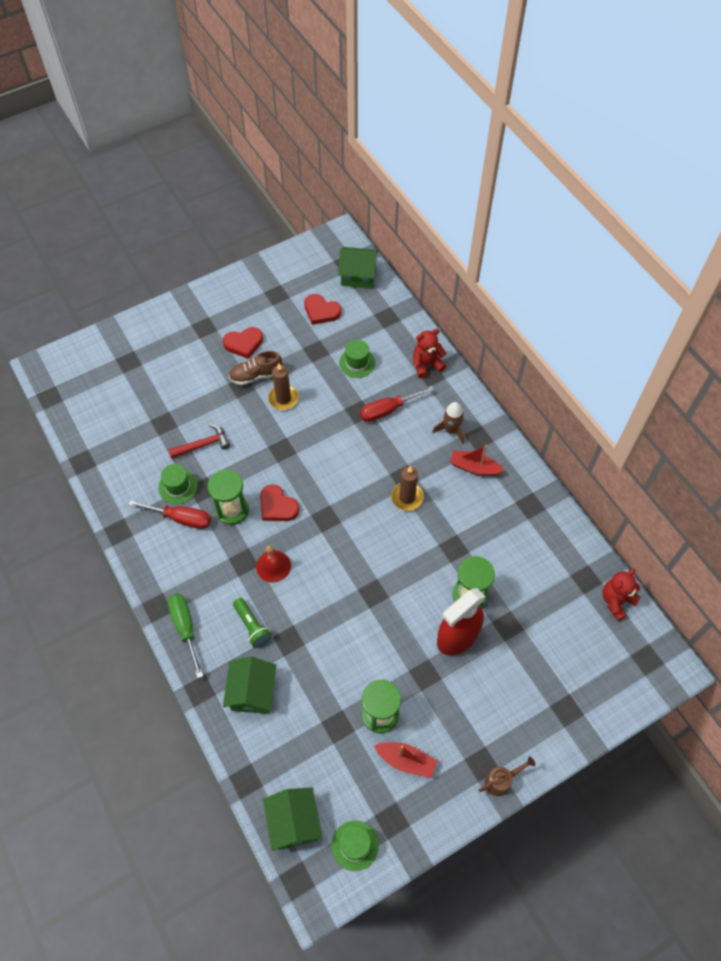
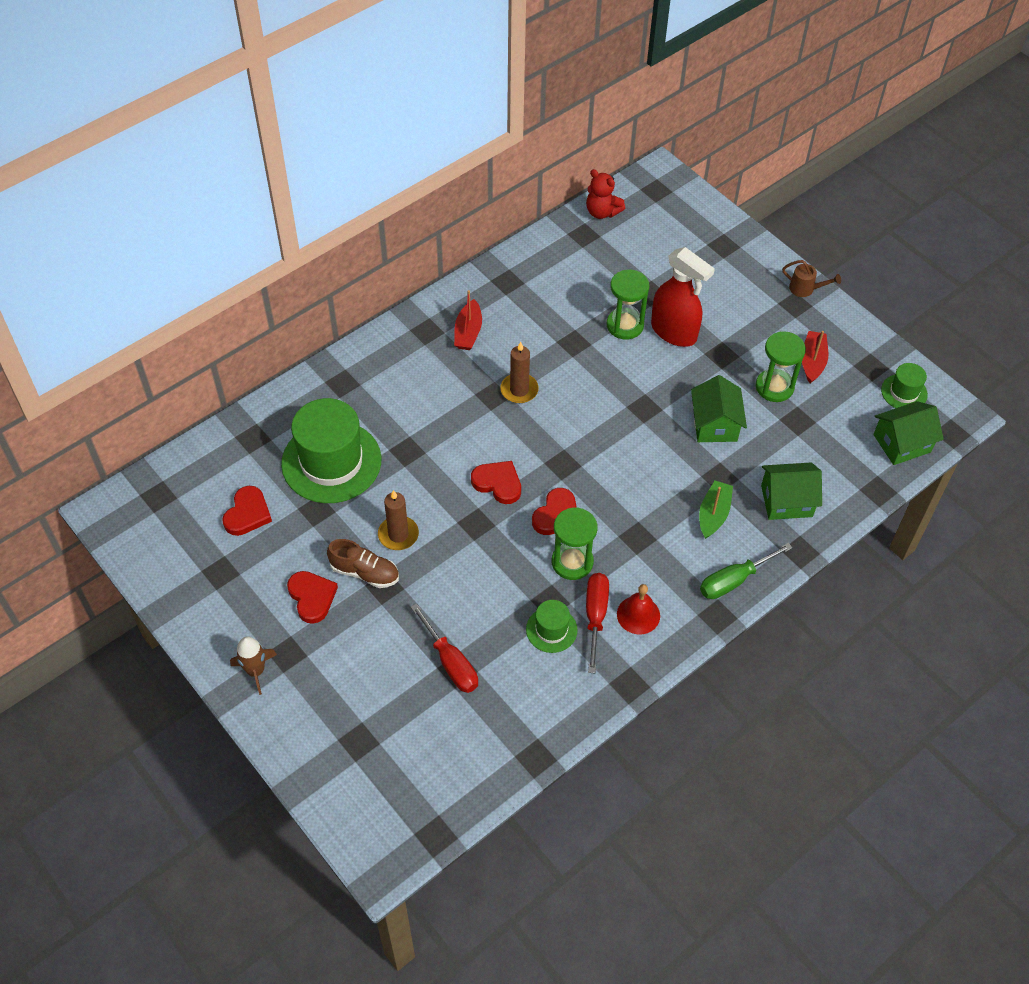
camera: 100 degrees left, 5 degrees down
(203, 445) = (484, 614): red hammer -> none
(252, 626) = (713, 514): green flashlight -> green boat
(256, 375) = (364, 572): brown shoe -> brown shoe turned 45 degrees counterclockwise
(273, 566) = (635, 506): red bell -> red bell (638, 615)
(316, 469) = (498, 483): none -> red heart
(357, 363) = (331, 462): green hat -> green hat, size x2.09
(358, 276) = (181, 479): green house -> green house (715, 424)
(388, 410) = (400, 421): red screwdriver -> red screwdriver (450, 662)
(426, 364) = (327, 389): red teddy bear -> none
(451, 430) = (420, 357): brown rocket -> brown rocket (255, 671)
(501, 780) = (805, 289): brown watering can -> brown watering can turned 150 degrees clockwise

